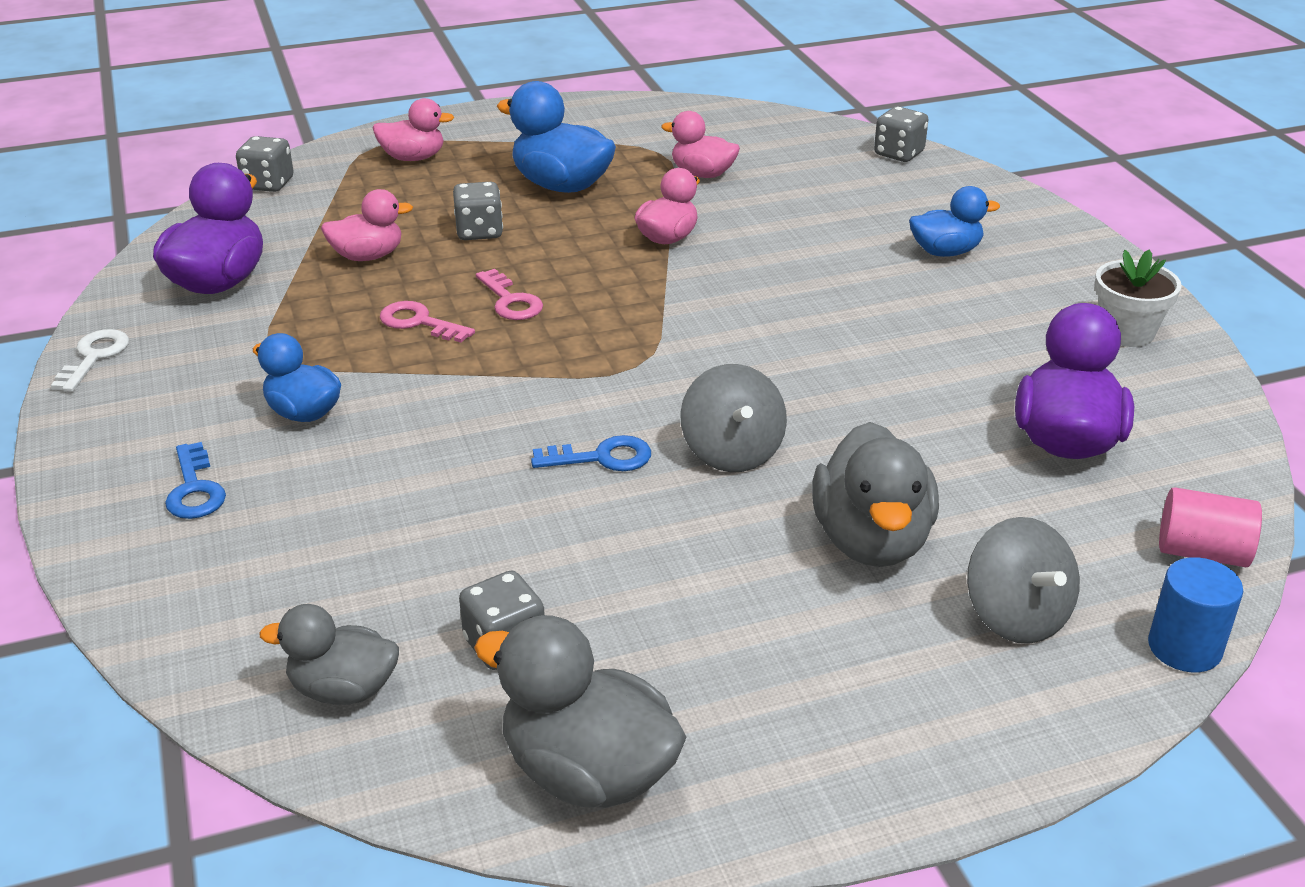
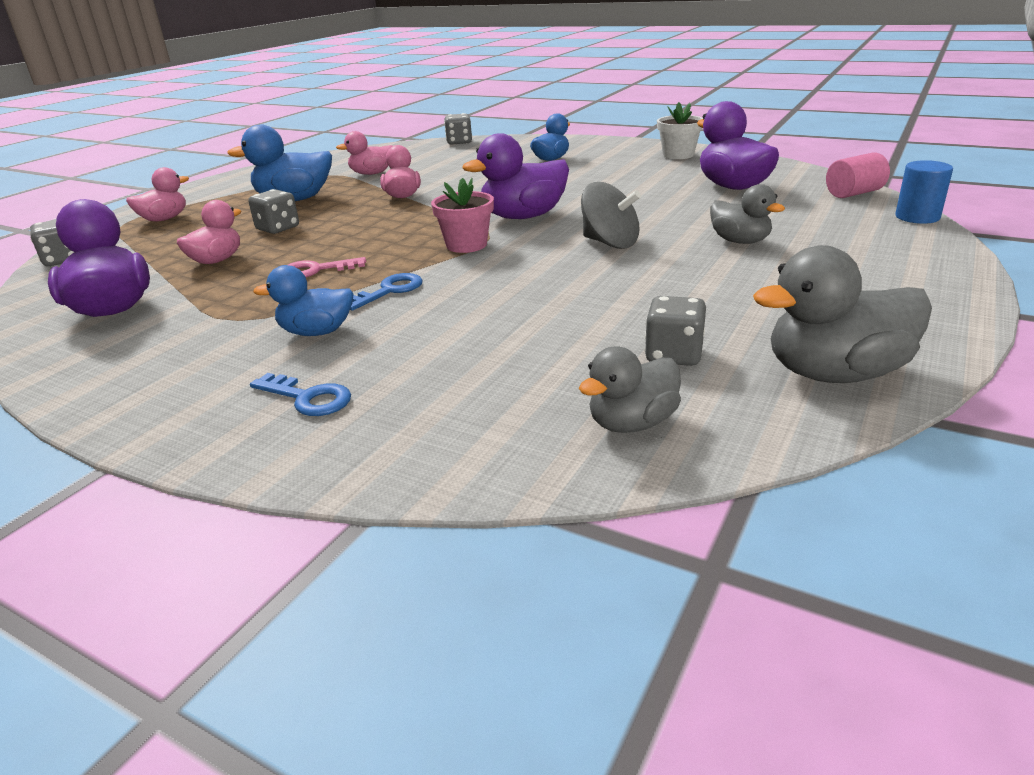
camera: 40 degrees left, 5 degrees down
(94, 357) = (66, 380): white key -> none
(510, 301) = (359, 243): pink key -> none
(595, 365) = (466, 245): none -> pink flower pot
(601, 457) = (550, 271): blue key -> blue key (389, 291)
(724, 350) = (523, 217): none -> purple duck
(871, 541) = (740, 241): grey duck -> grey duck, size x0.63
(1016, 616) = (847, 235): grey spinning top -> none

